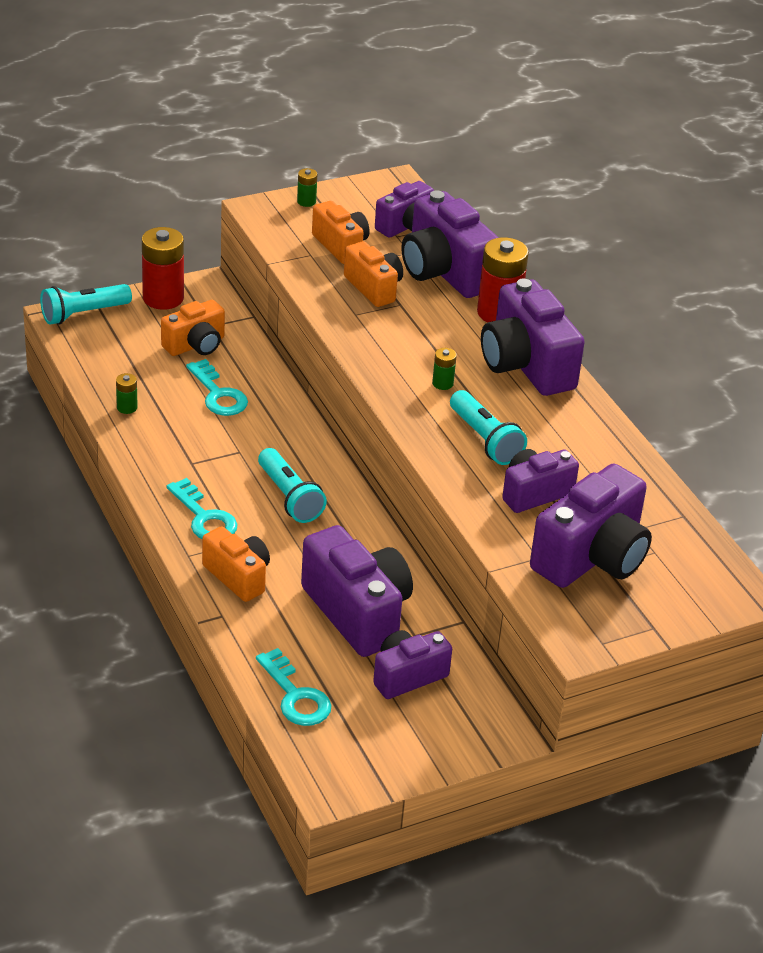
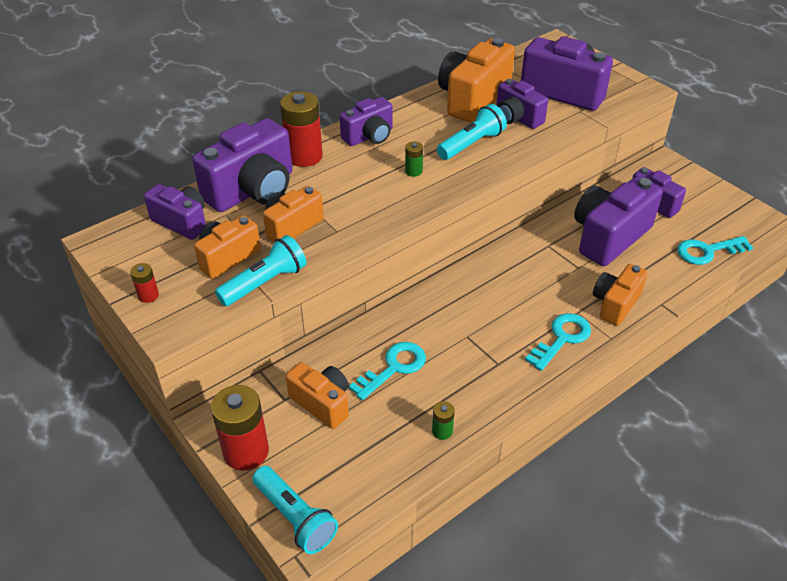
camera: 100 degrees left, 5 degrees up
(289, 497) = (508, 294): turquoise flashlight -> turquoise flashlight (265, 282)
(296, 696) = (707, 251): turquoise key -> turquoise key turned 150 degrees counterclockwise
(306, 201) = (148, 295): green battery -> red battery
(526, 365) = (369, 136): purple camera -> purple camera, size x0.60
(591, 466) = (473, 99): none -> orange camera

